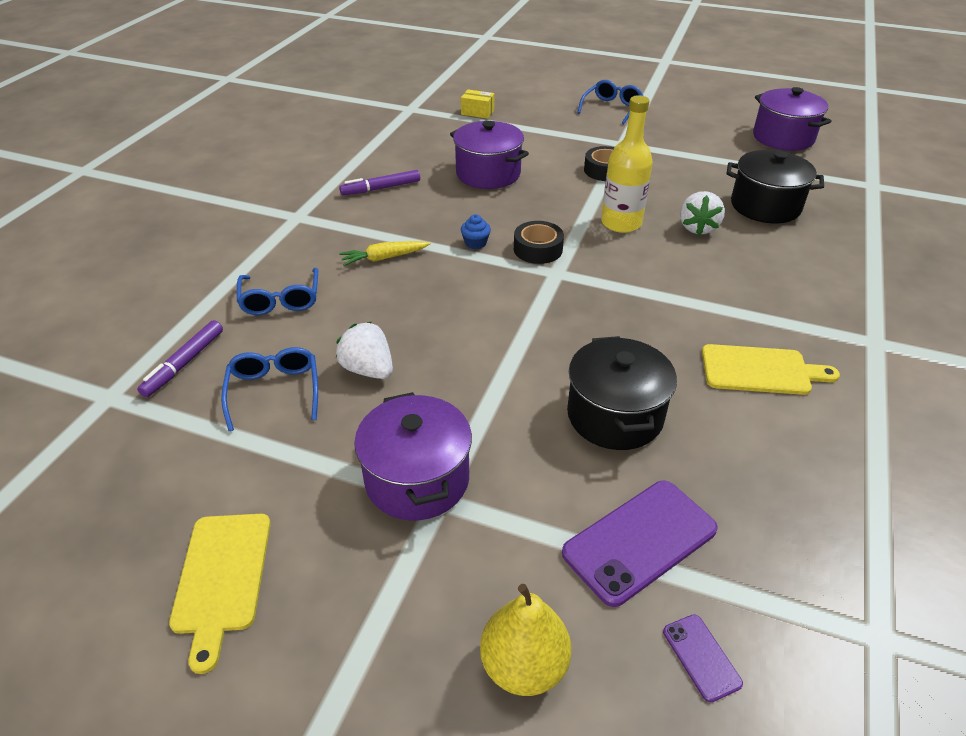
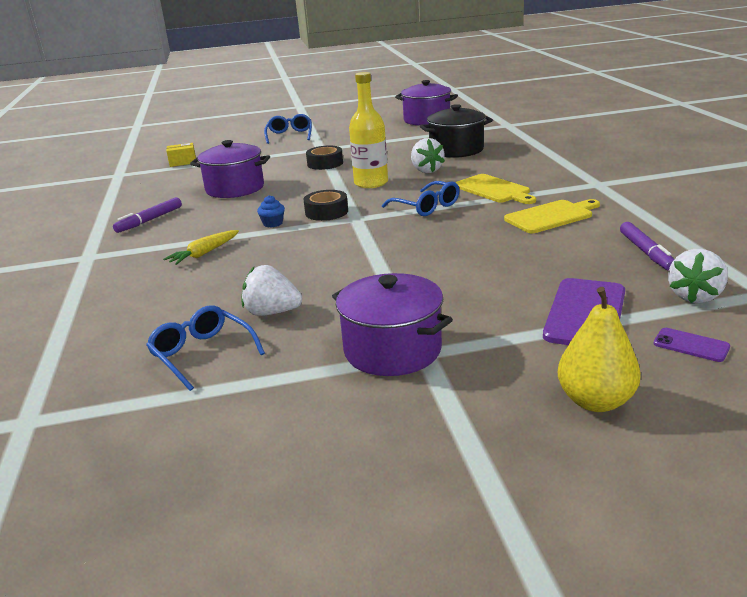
camera: 30 degrees left, 15 degrees down
(184, 363) = (86, 372): purple marker -> purple marker (646, 252)
(222, 577) = (300, 472): yellow cutting board -> yellow cutting board (494, 190)
(281, 300) = (136, 304): blue glasses -> blue glasses (426, 207)
(615, 415) = (490, 267): black pot -> none
(788, 588) = (694, 296): none -> white strawberry

